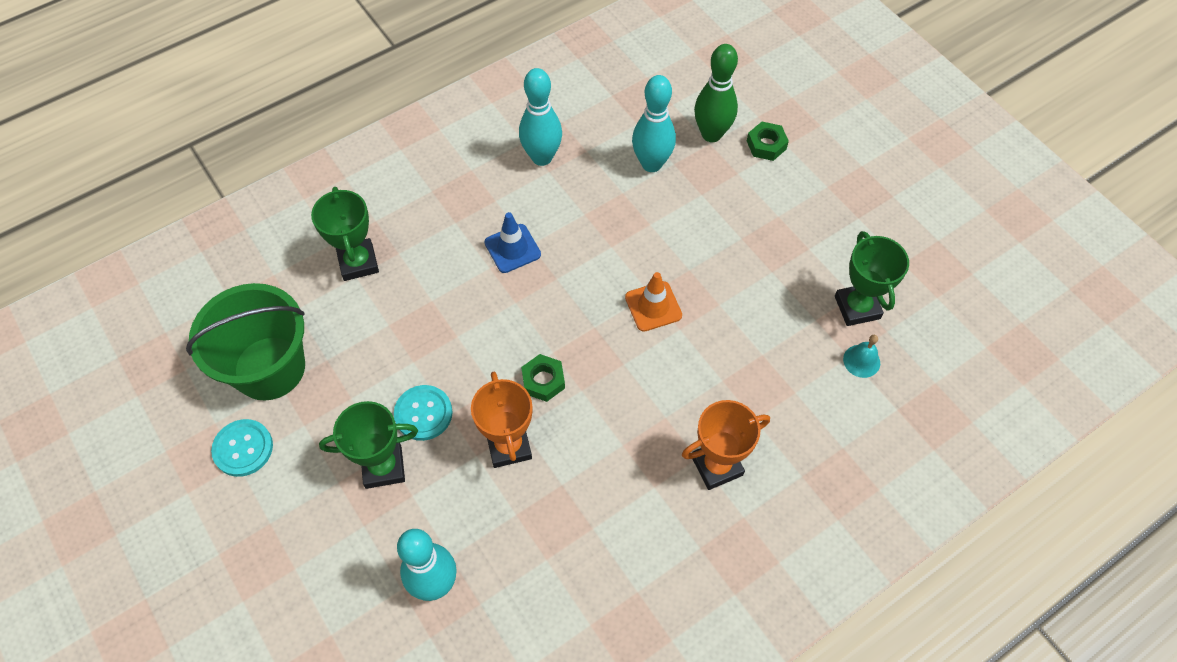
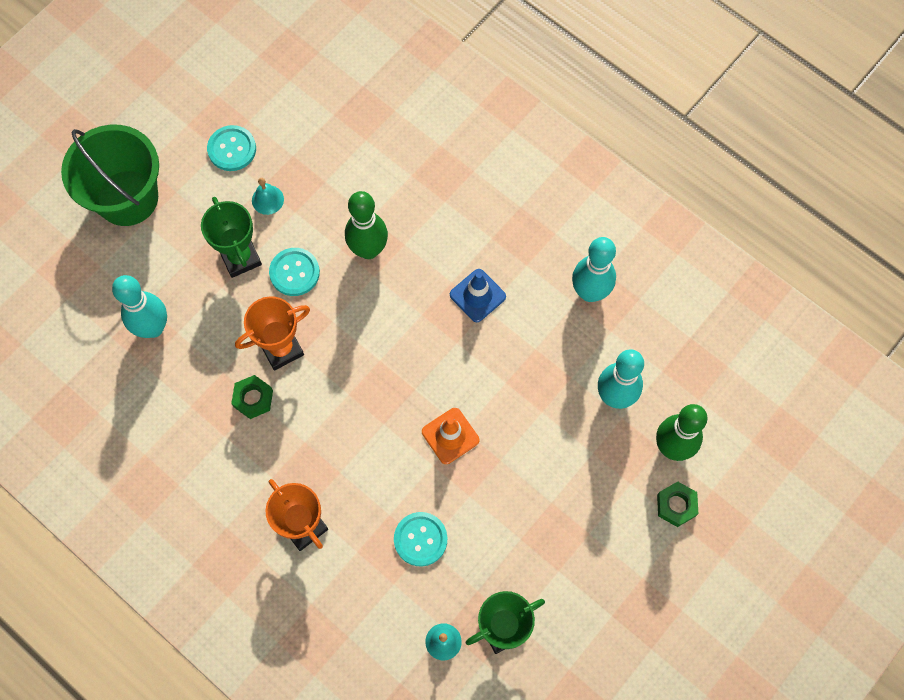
camera: 75 degrees right, 10 degrees up
(269, 368) = (306, 141): green bucket -> green bucket (127, 198)
(324, 423) = (267, 199): none -> turquoise bell
(358, 262) = (425, 172): green trophy -> none
(425, 335) = (368, 250): none -> green bowling pin
(543, 381) = (349, 360): green nut -> green nut (253, 398)
(754, 357) = (420, 539): none -> turquoise button

